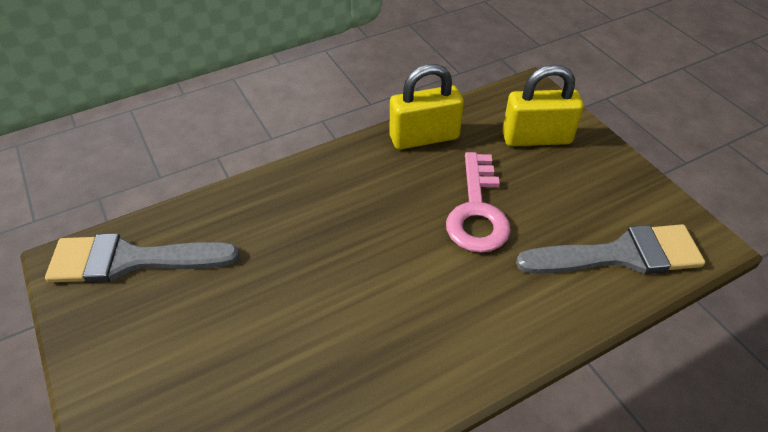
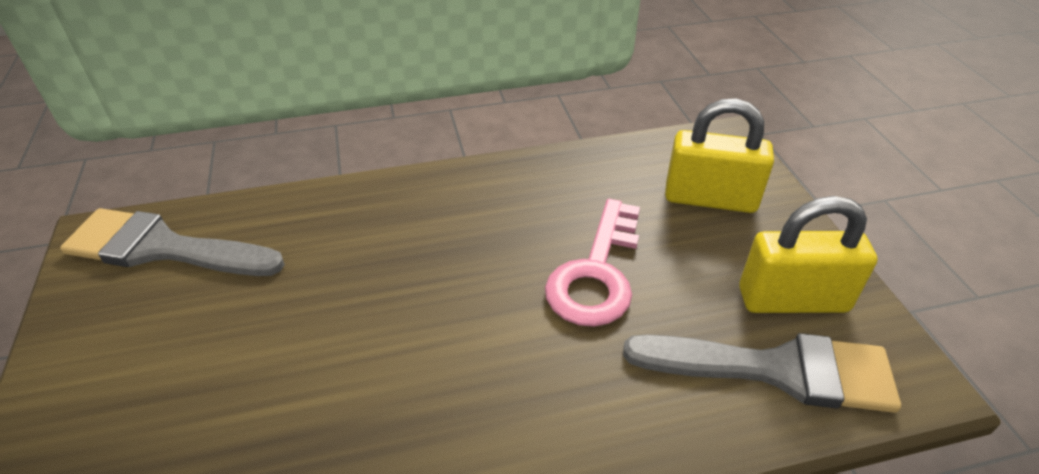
camera: 15 degrees right, 5 degrees down
(424, 137) = (564, 174): yellow padlock -> yellow padlock (792, 300)

